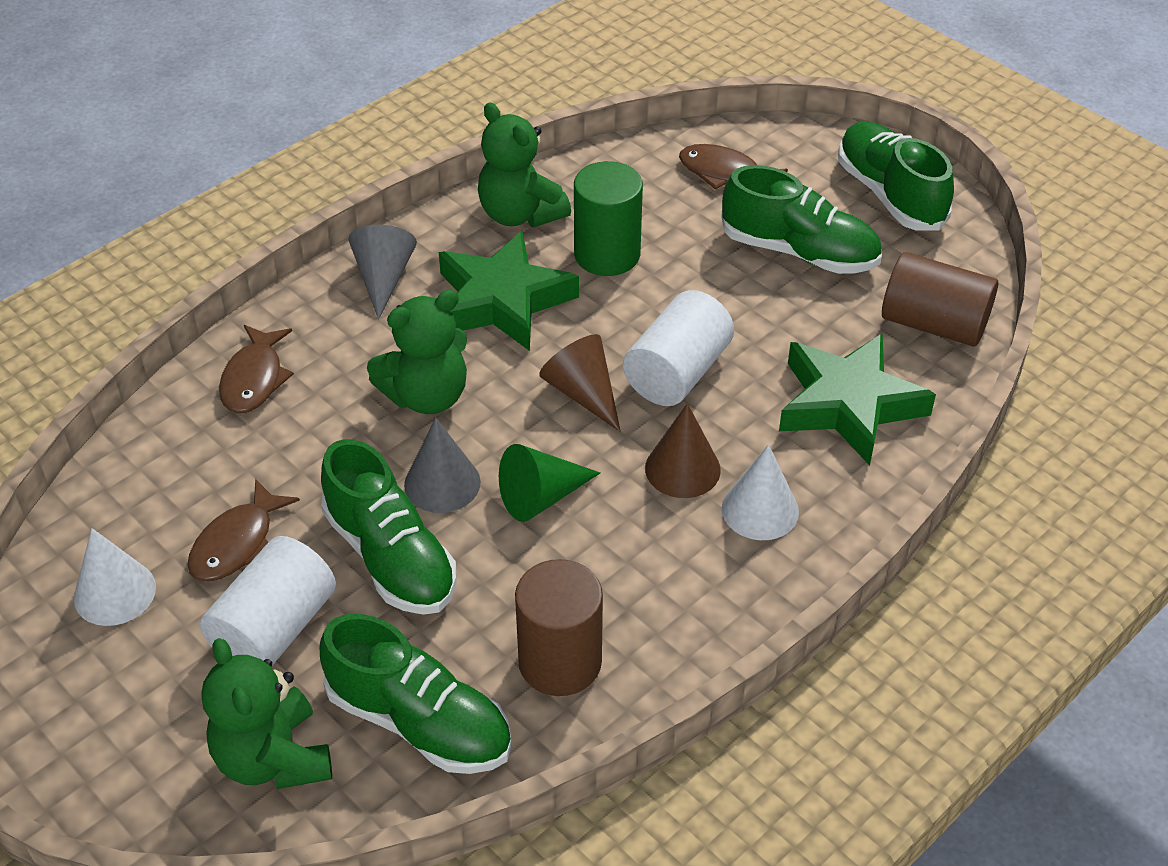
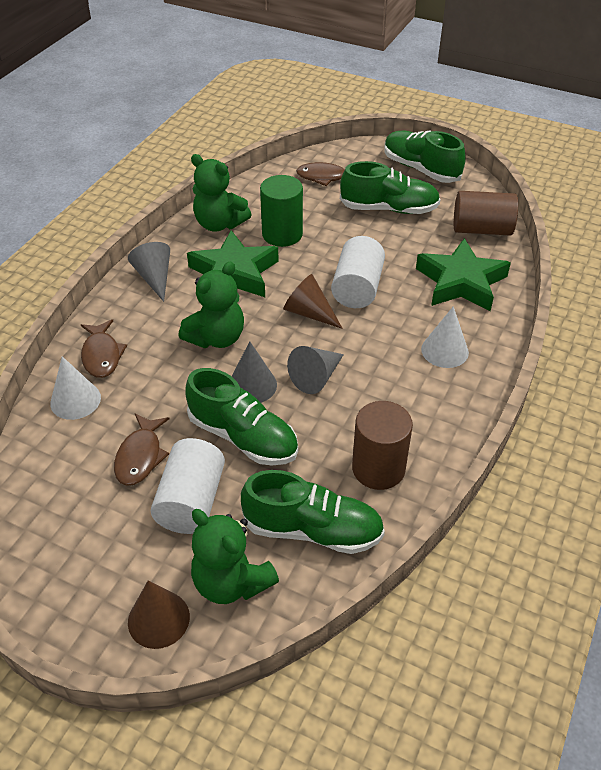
camera: 20 degrees left, 0 degrees up
(115, 592) = (72, 510): white cone -> white cone (75, 400)
(541, 497) = (316, 377): green cone -> grey cone
(682, 469) = (389, 340): brown cone -> brown cone (158, 619)

